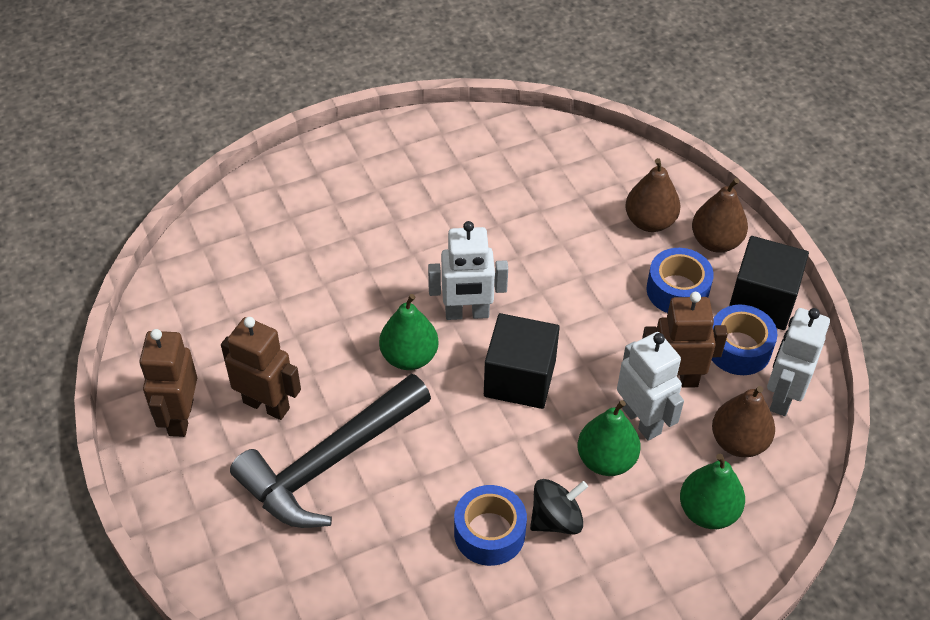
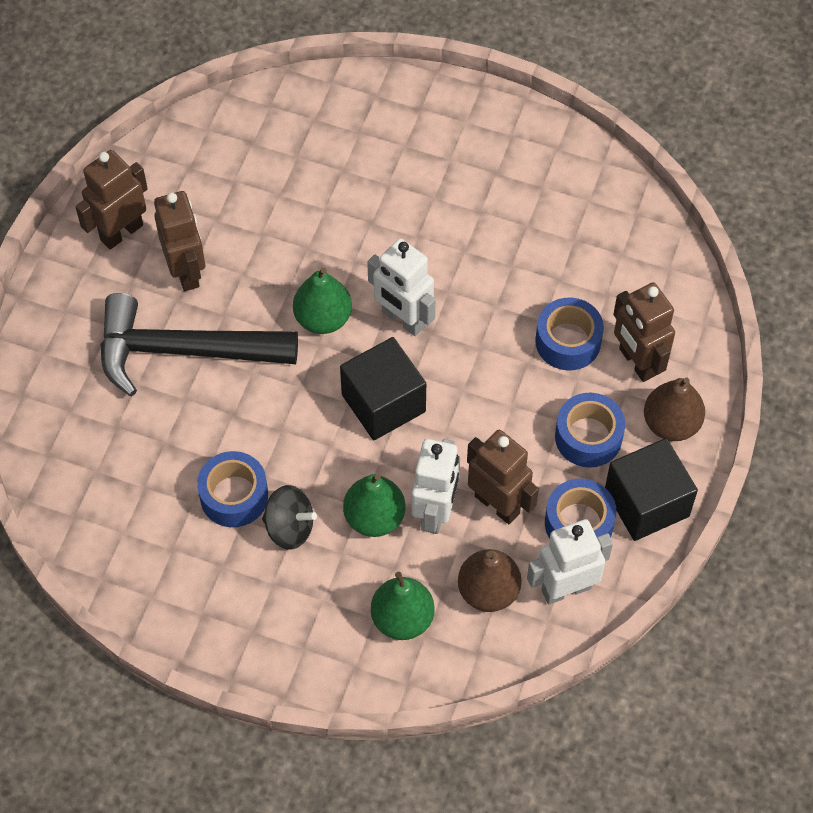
camera: 45 degrees right, 10 degrees up
(592, 242) = (568, 341): none -> blue tape
(649, 221) = (637, 362): brown pear -> brown robot

